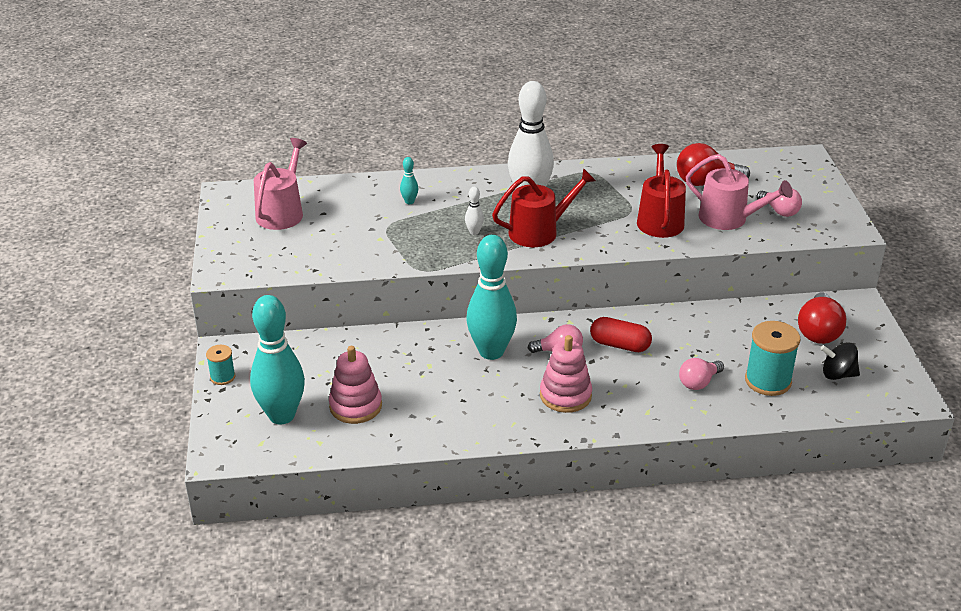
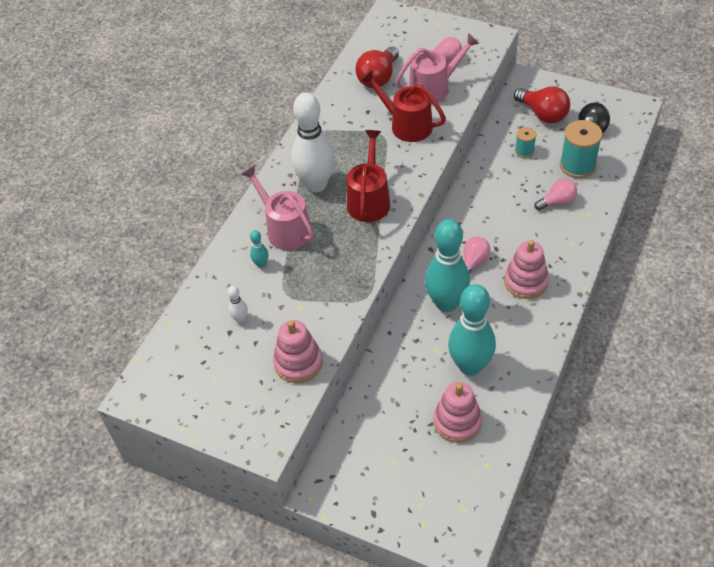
camera: 55 degrees left, 15 degrees up
(222, 377) = (357, 507): turquoise spool -> turquoise spool (524, 151)
(281, 415) = (437, 480): turquoise bowling pin -> turquoise bowling pin (470, 366)
(282, 212) = (204, 362): pink watering can -> pink watering can (285, 229)
(318, 259) = (298, 363): none -> pink stacking toy
(474, 232) = (339, 240): white bowling pin -> white bowling pin (240, 319)
(620, 345) = (488, 224): red capsule -> none
(698, 382) = (557, 201): pink light bulb -> pink light bulb turned 105 degrees counterclockwise

